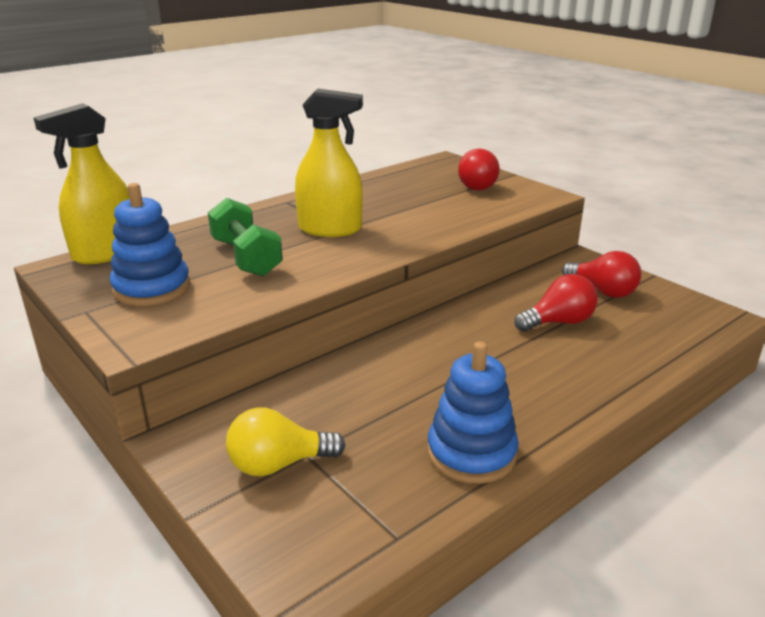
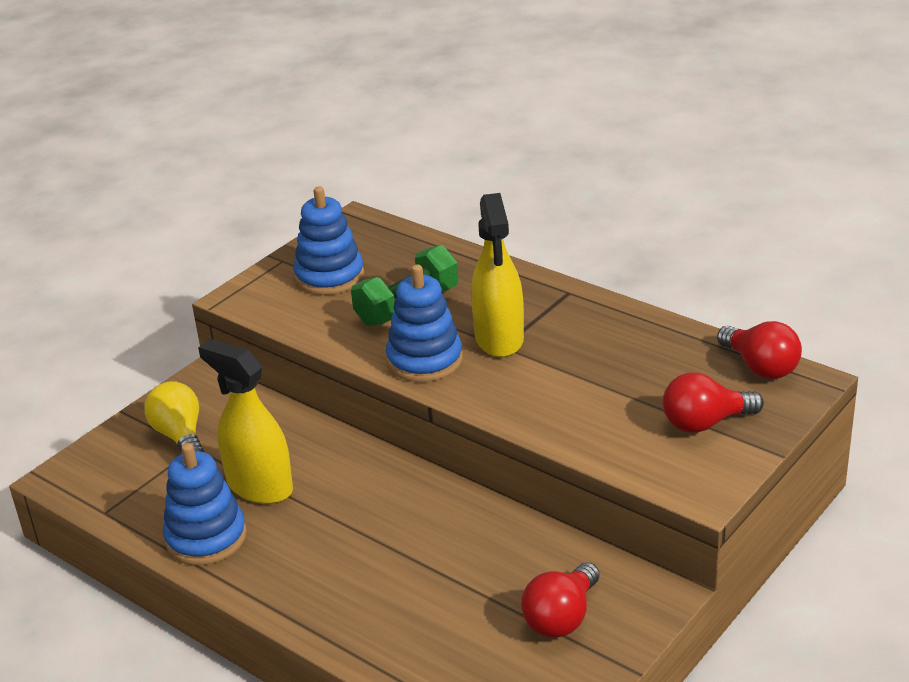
camera: 80 degrees right, 5 degrees up
(106, 253) = (391, 232): yellow spray bottle -> yellow spray bottle (259, 486)
(338, 258) = (425, 360): none -> blue stacking toy
(558, 322) = (461, 580): red light bulb -> red light bulb (760, 367)

